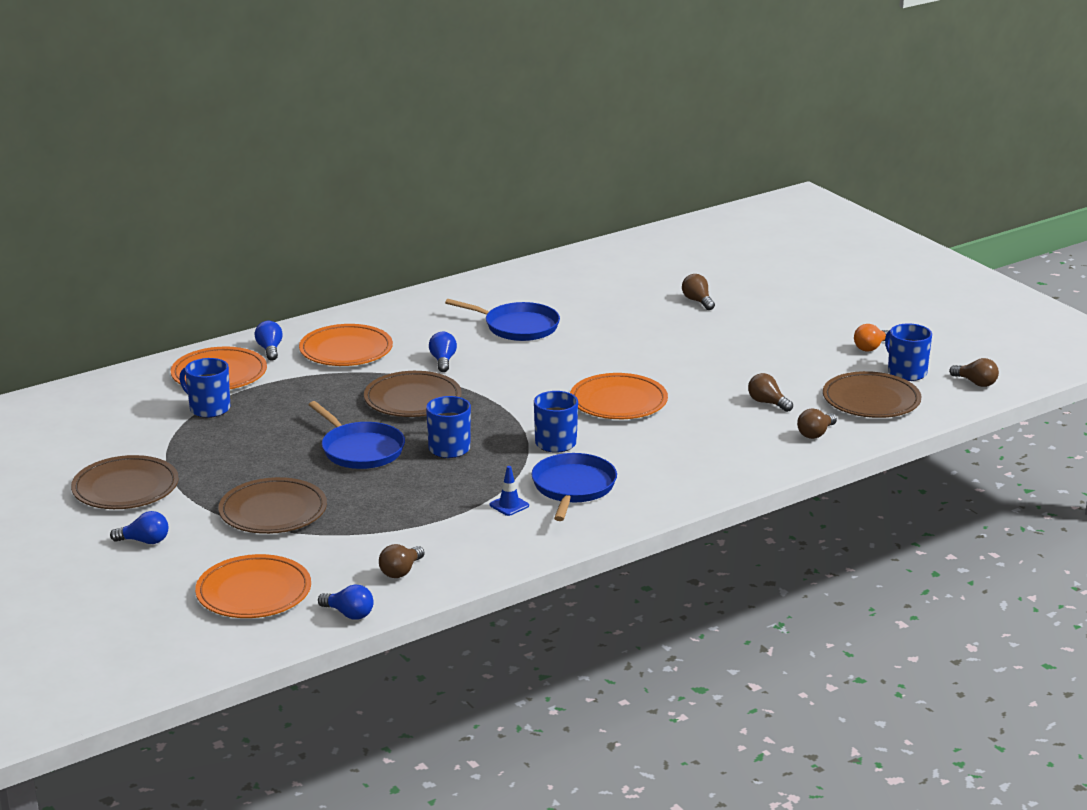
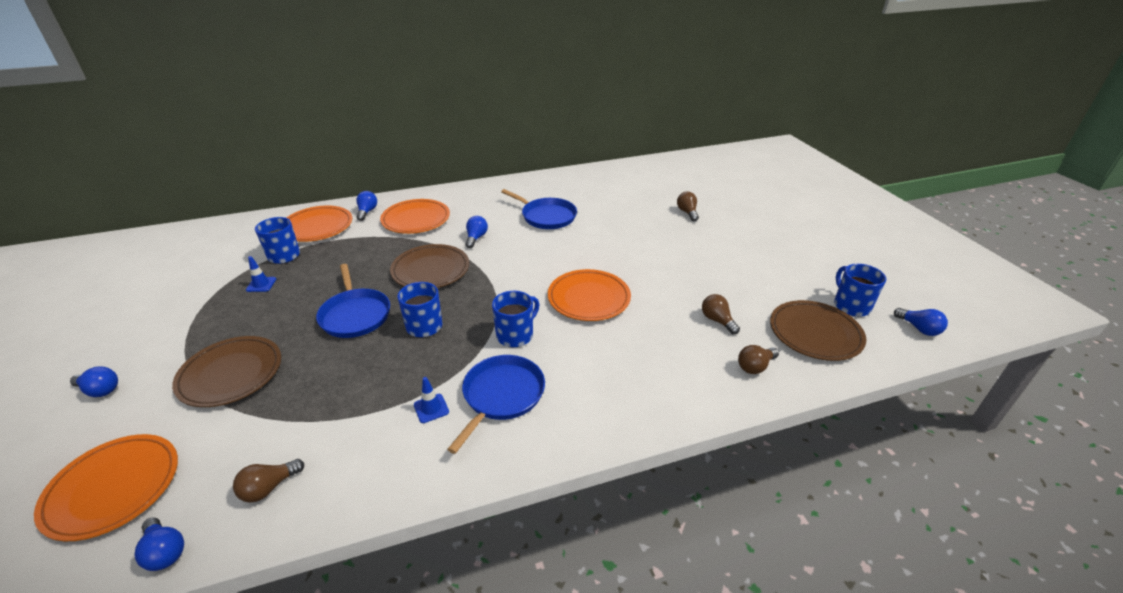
camera: 15 degrees right, 10 degrees up
(125, 488) = (151, 324): brown plate -> none
(215, 439) = (261, 284): none -> blue traffic cone
(871, 347) = (820, 274): orange light bulb -> none
(976, 383) = (919, 328): brown light bulb -> blue light bulb

